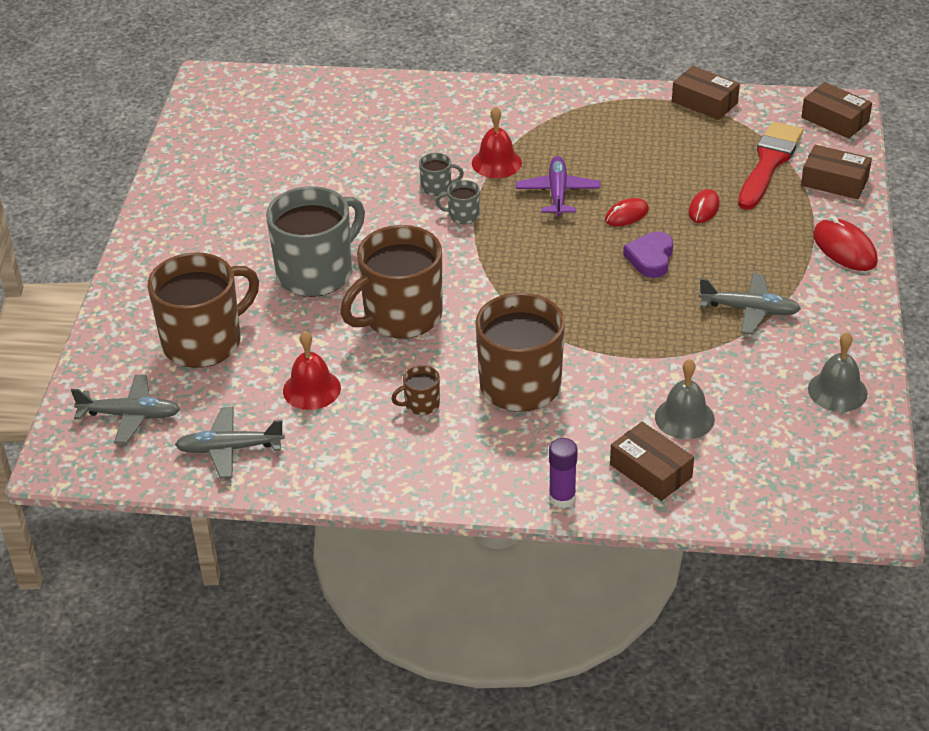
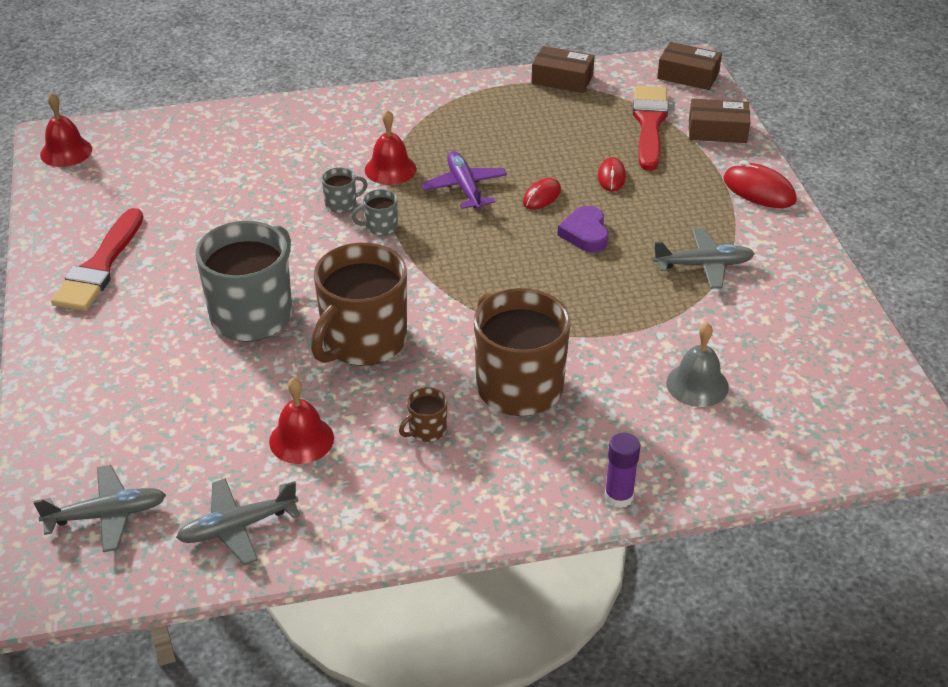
camera: 20 degrees left, 0 degrees up
(204, 205) = (100, 266): none -> red brush
(204, 342) = (160, 413): brown mug -> none
(215, 94) = (66, 152): none -> red bell
(650, 471) = (692, 447): brown box -> none
(837, 391) = (825, 326): grey bell -> none

